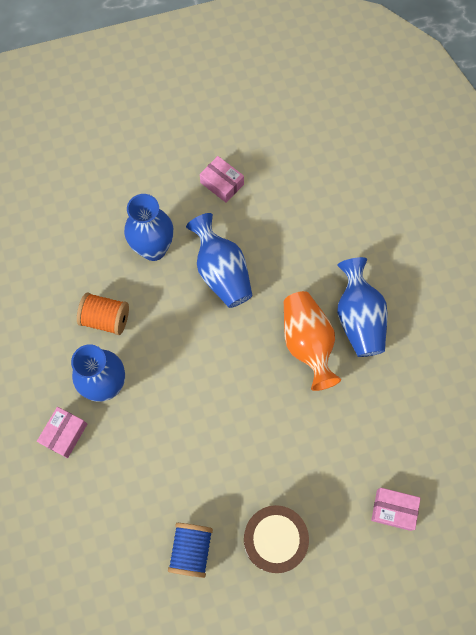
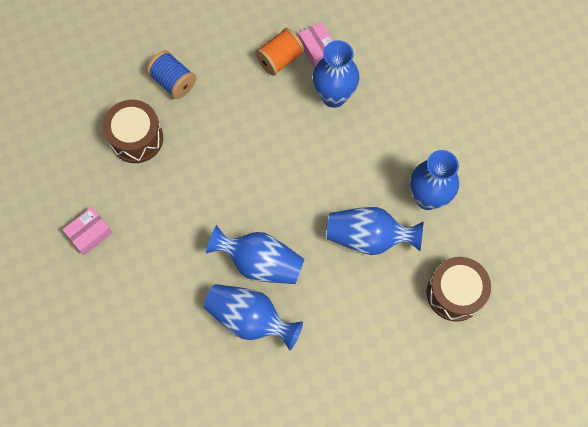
camera: 125 degrees right, 0 degrees up
(106, 319) = (389, 126): orange spool -> orange spool (280, 59)
(222, 183) = (454, 293): pink box -> brown drum
(307, 343) = (260, 263): orange vase -> blue vase

